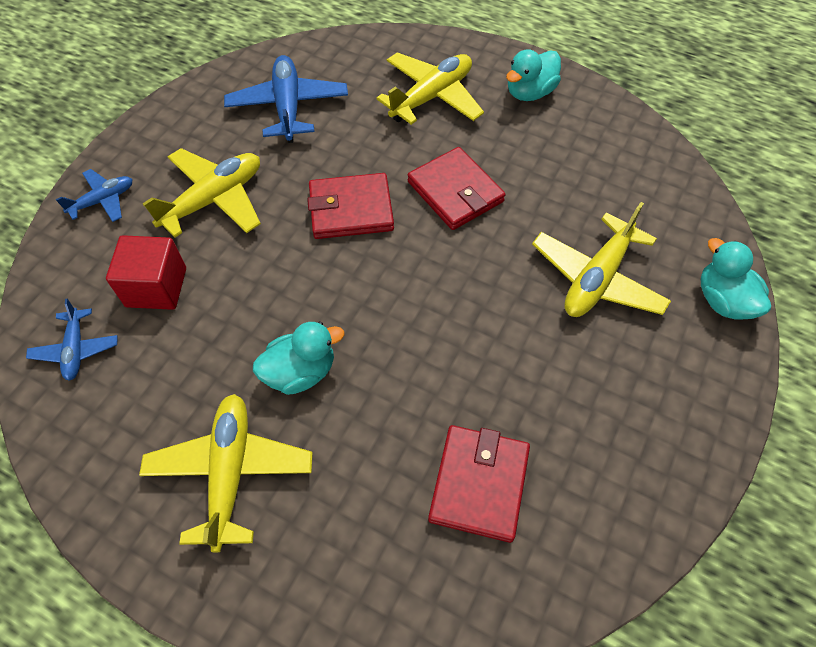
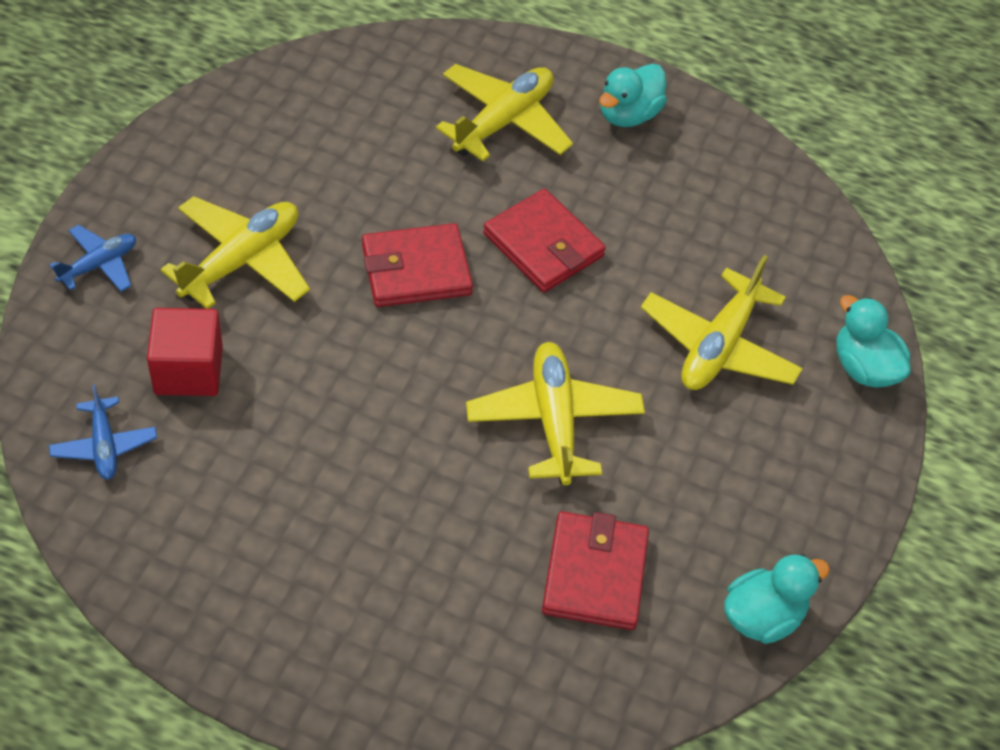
camera: 10 degrees left, 5 degrees down
(230, 472) = (313, 573): yellow plane -> yellow plane (554, 420)
(288, 107) = (319, 137): blue plane -> none
(300, 372) = (379, 462): turquoise duck -> turquoise duck (763, 616)

